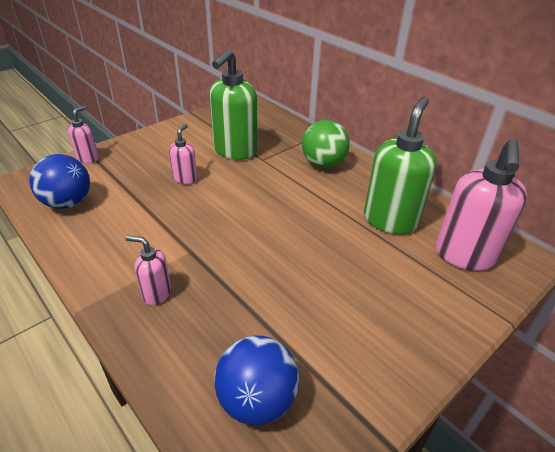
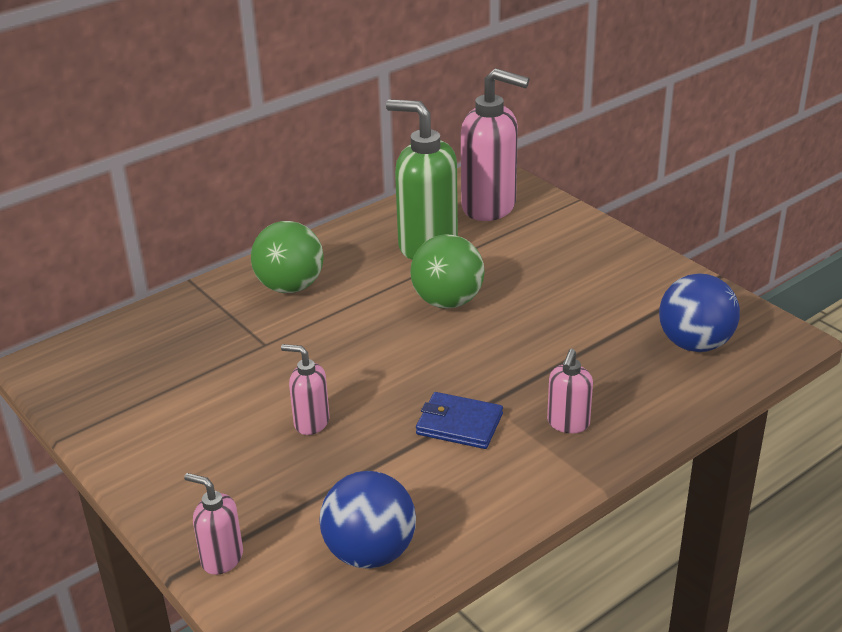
camera: 85 degrees left, 5 degrees down
(170, 237) = (459, 424): none -> blue wallet
(235, 151) = (234, 373): green soap dispenser -> none
(314, 231) = (447, 301): none -> green ball

